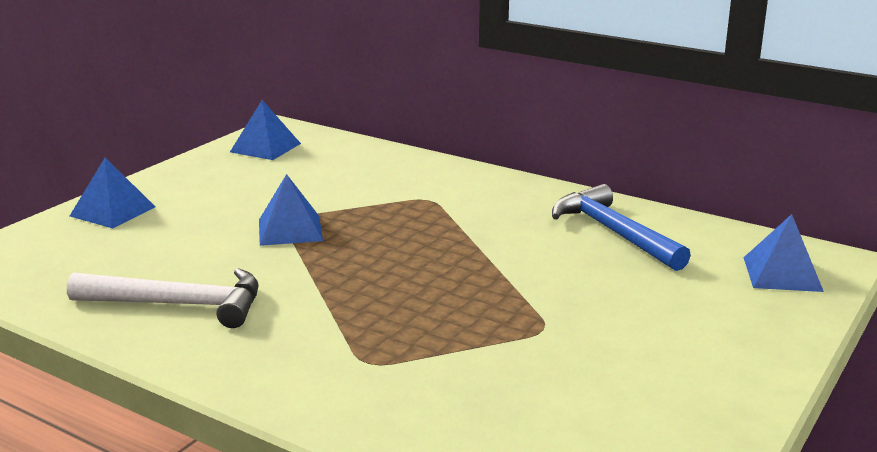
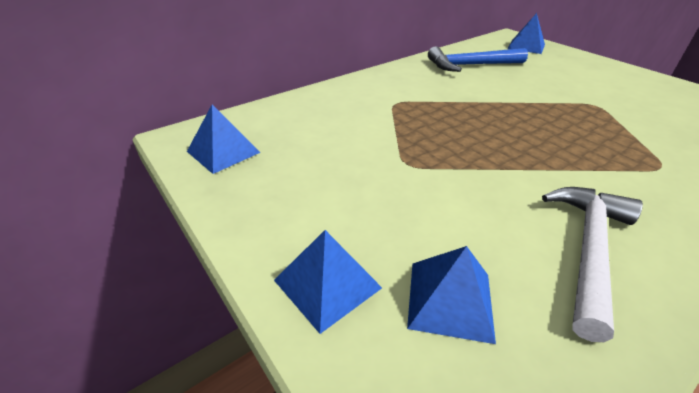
camera: 70 degrees left, 15 degrees up
(290, 230) = (431, 166): blue pyramid -> blue pyramid (450, 300)

